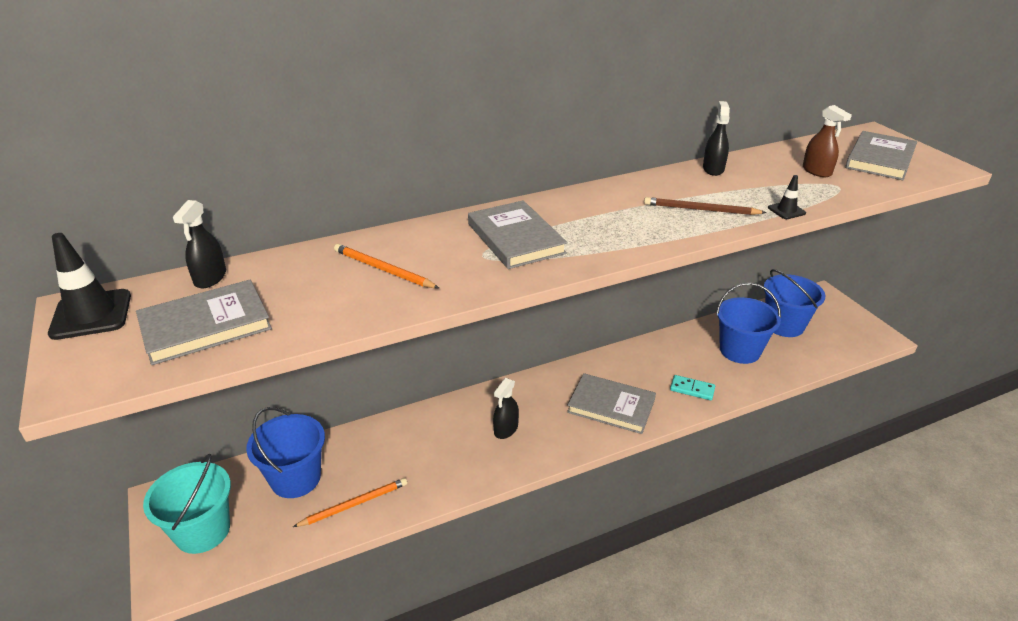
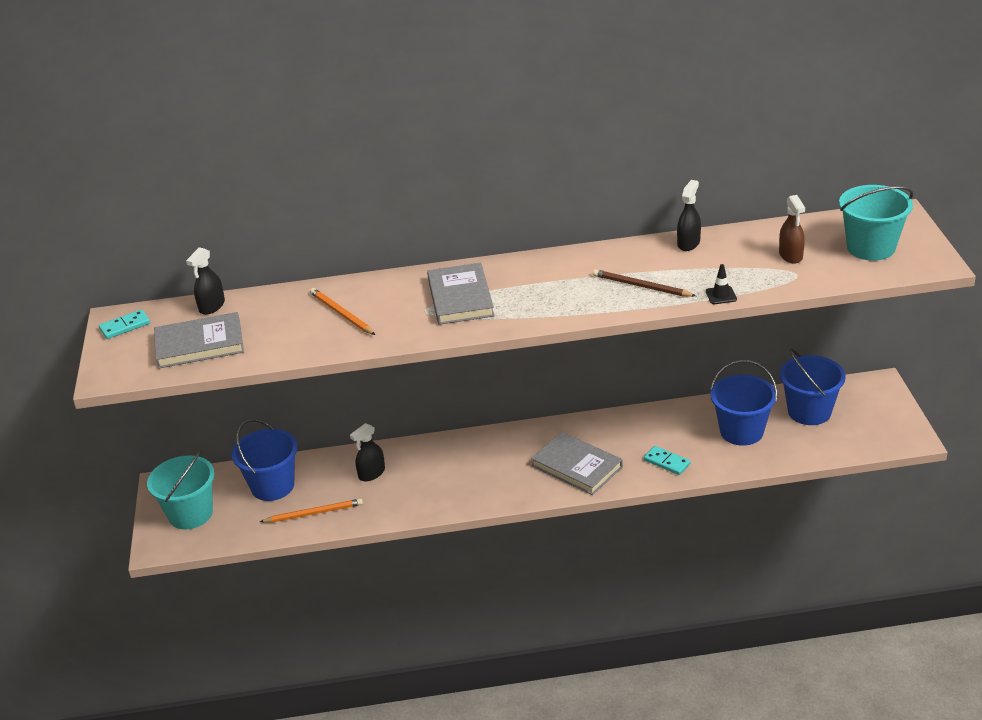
camera: 20 degrees right, 0 degrees up
(91, 315) = (125, 326): black traffic cone -> turquoise domino
(506, 429) = (468, 472): black spray bottle -> black spray bottle (371, 473)
(880, 159) = (871, 247): grey book -> turquoise bucket

